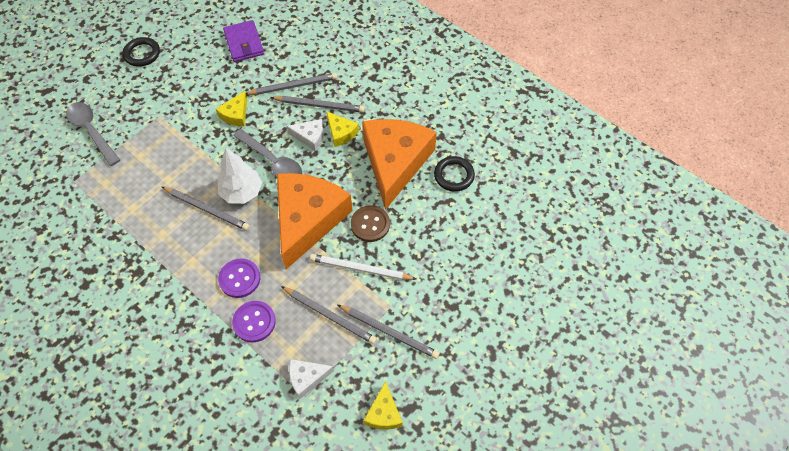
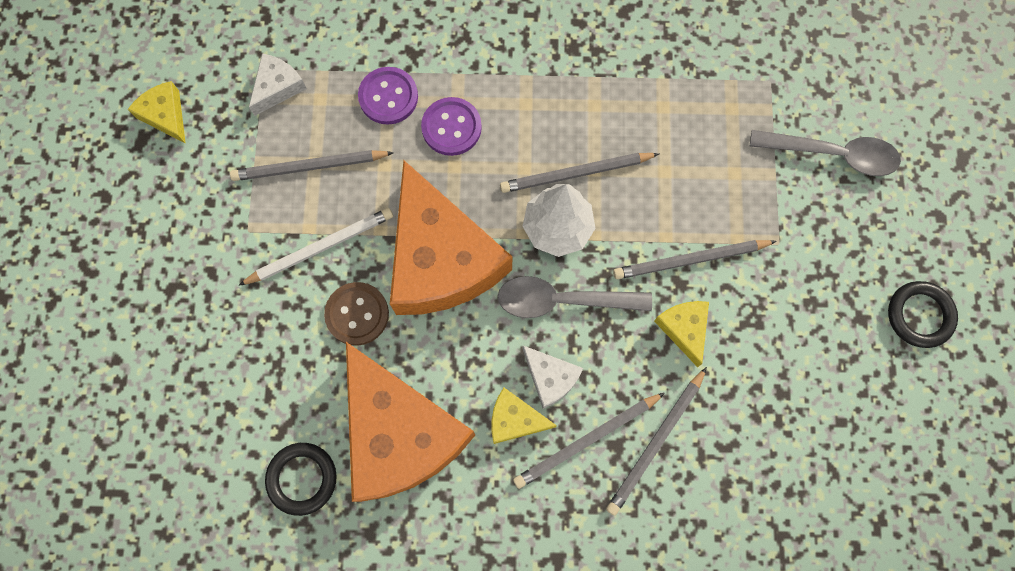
camera: 140 degrees right, 15 degrees up
(244, 43) = (805, 458): purple wallet -> none
(310, 137) = (550, 378): white cheese -> white cheese turned 105 degrees counterclockwise
(389, 332) = (225, 201): grey pencil -> grey pencil (690, 260)

